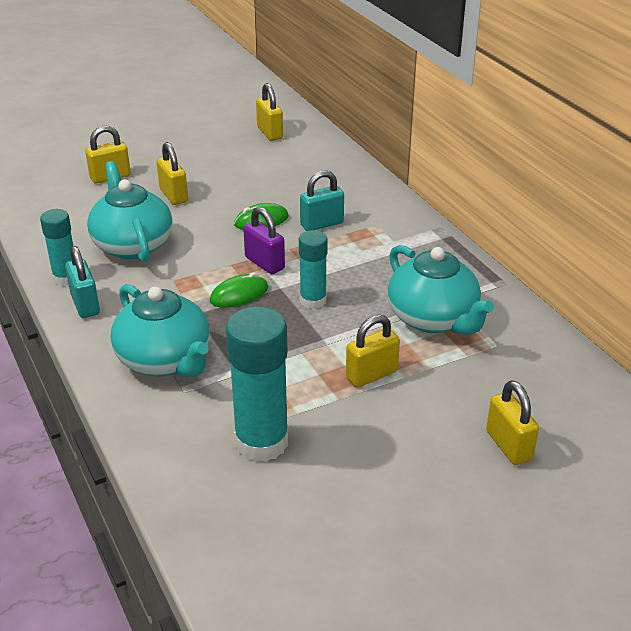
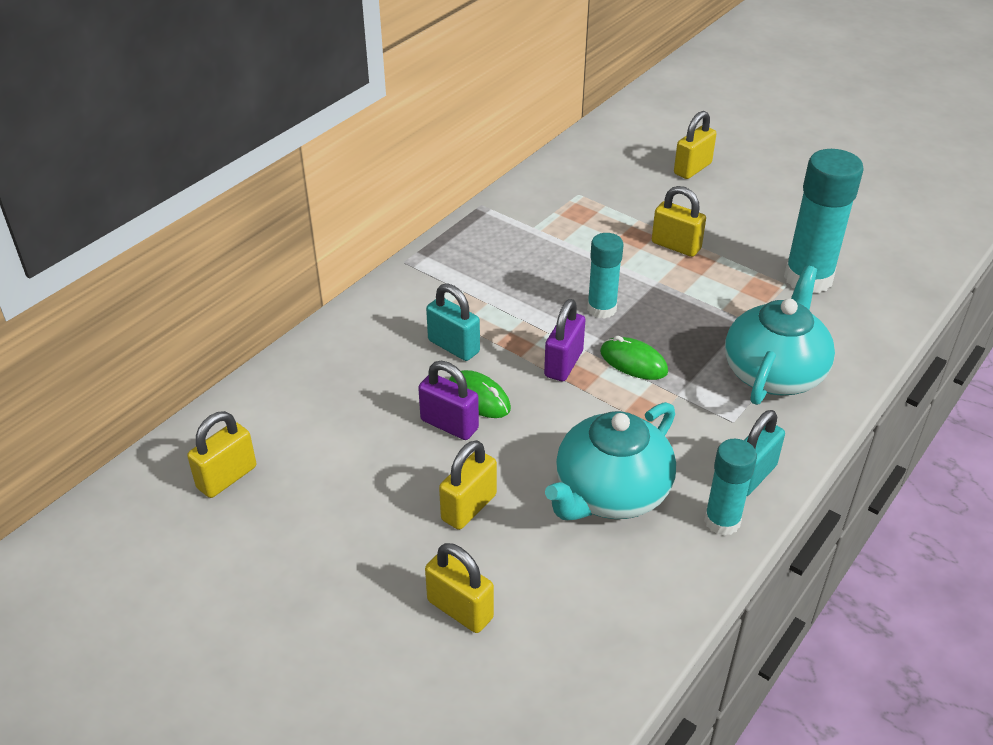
camera: 115 degrees left, 5 degrees up
(246, 205) = (449, 424): none -> purple padlock
(433, 319) = (570, 232): turquoise teapot -> none

